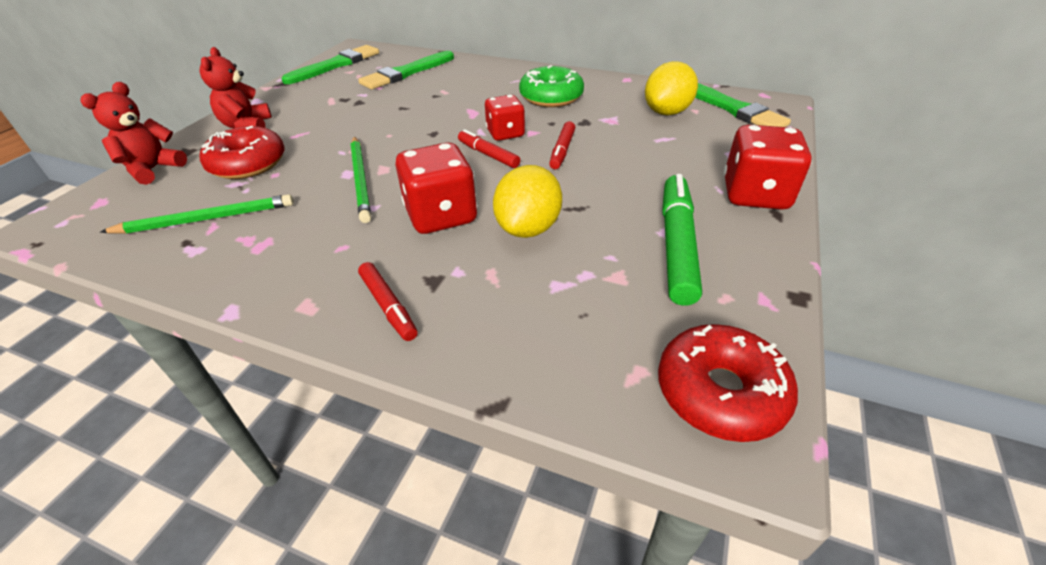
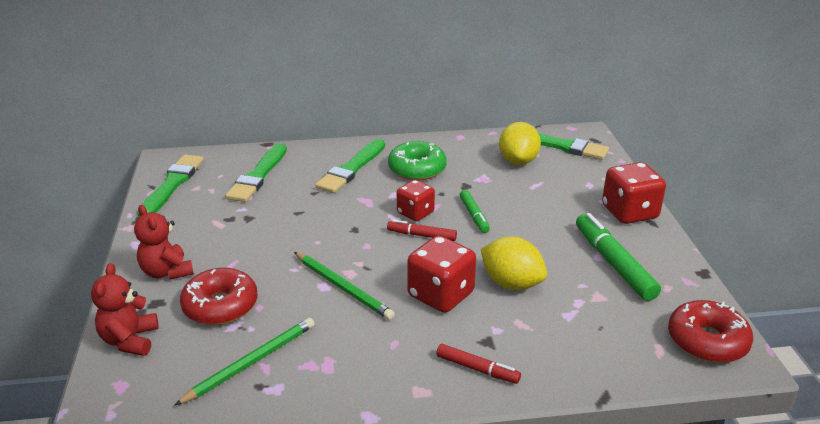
camera: 30 degrees left, 10 degrees down
(490, 84) = (351, 169): none -> green brush
(528, 228) = (511, 283): yellow lemon -> yellow lemon turned 45 degrees counterclockwise
(562, 150) = (474, 215): red marker -> green marker

